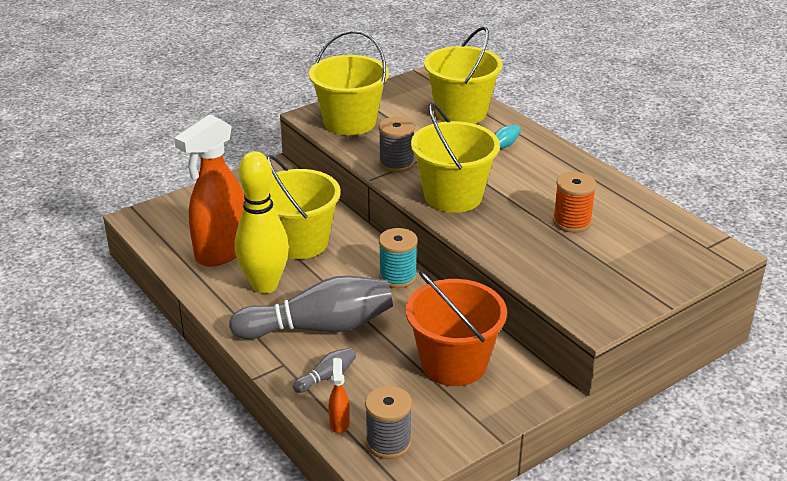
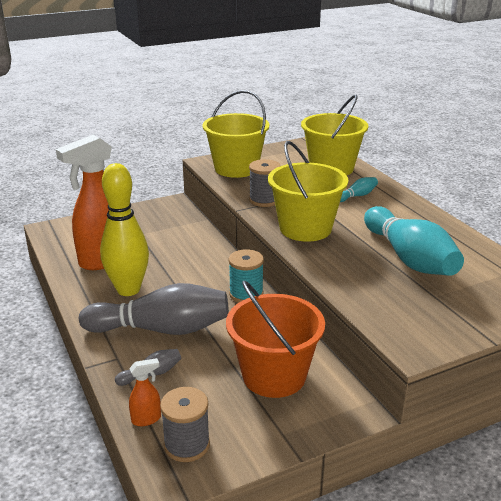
camera: 10 degrees right, 5 degrees down
(300, 242) = (171, 258): yellow bucket -> none
(339, 423) = (146, 419): orange spray bottle -> orange spray bottle turned 60 degrees clockwise
(571, 222) = (409, 258): orange spool -> turquoise bowling pin

